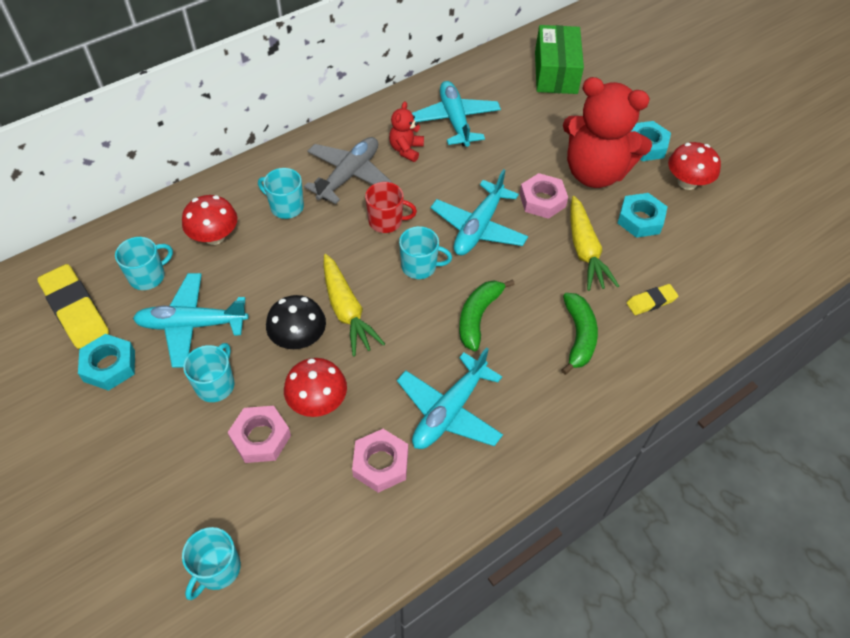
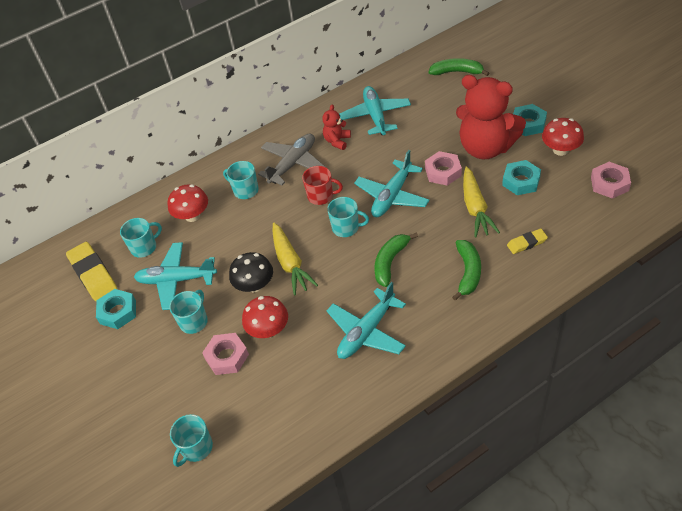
camera: 10 degrees right, 5 degrees down
(380, 463) = (314, 371): pink nut -> pink nut (609, 184)
(556, 72) = (457, 72): green box -> green banana

